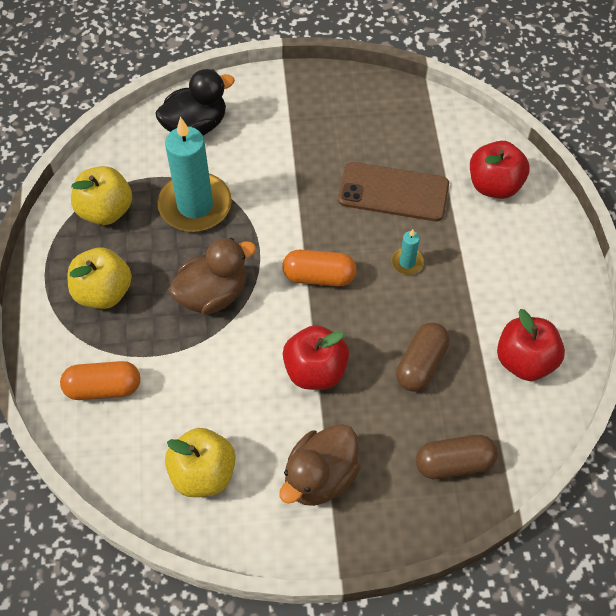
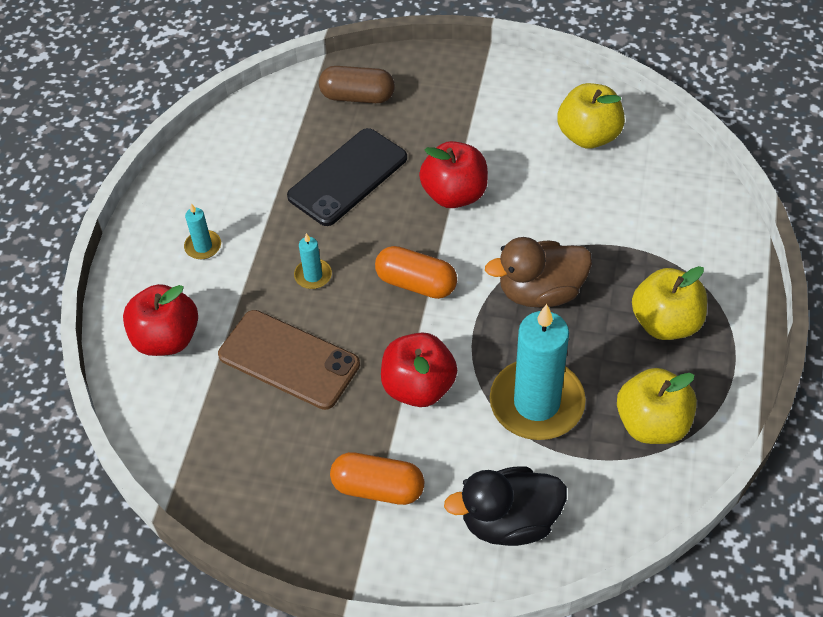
camera: 160 degrees left, 5 degrees down
(103, 388) = (676, 226): orange capsule -> orange capsule (378, 488)
(320, 477) = (481, 111): brown duck -> none
(421, 364) = (347, 177): brown capsule -> black phone
(512, 265) = (203, 246): none -> turquoise candle
(525, 361) = (246, 158): red apple -> red apple (418, 387)

